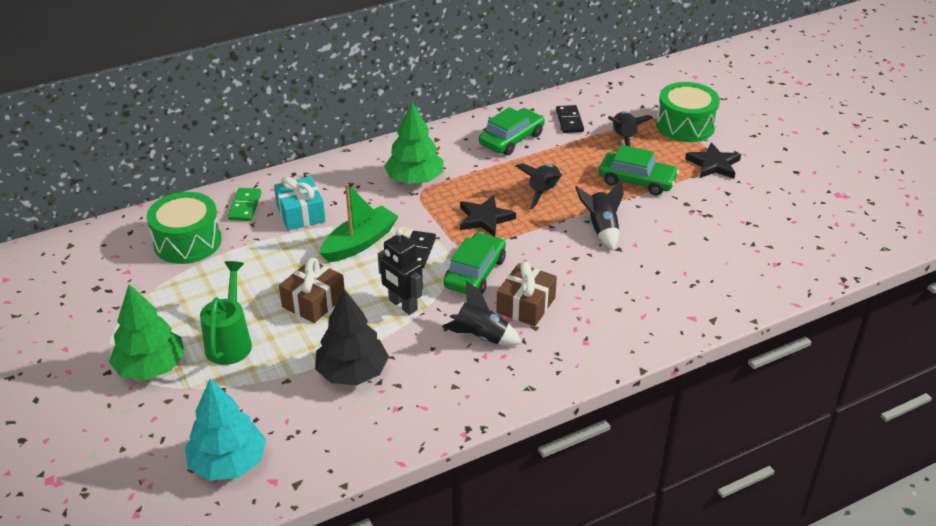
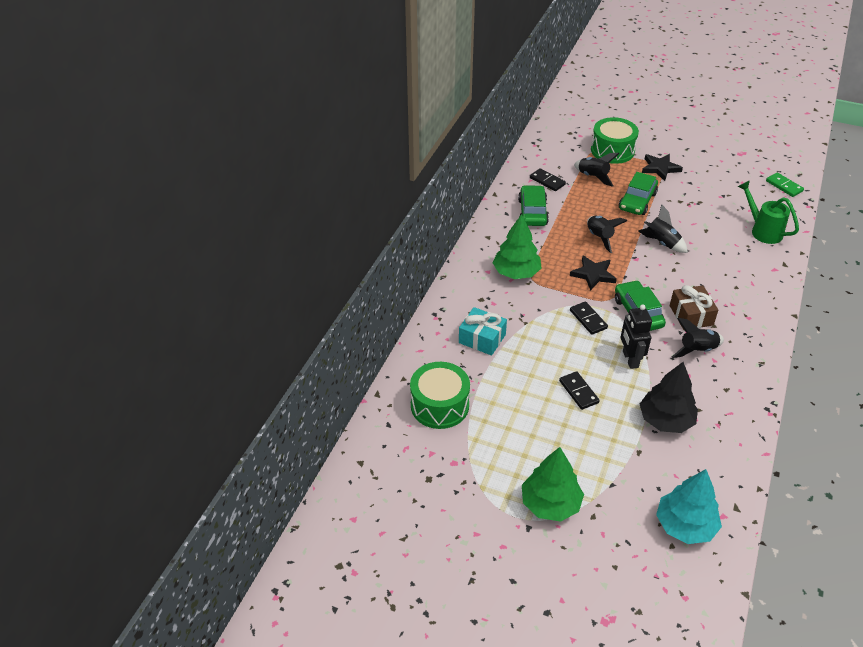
camera: 40 degrees left, 5 degrees up
(230, 341) = (570, 452): green watering can -> green watering can (762, 231)
(245, 206) = (438, 356): green domino -> green domino (784, 186)
(313, 302) = (578, 392): brown gift -> black domino
(360, 243) = (547, 335): green boat -> none
(402, 305) = (630, 359): black robot -> black robot turned 75 degrees clockwise
(637, 181) = (637, 201): green car -> green car turned 135 degrees clockwise

